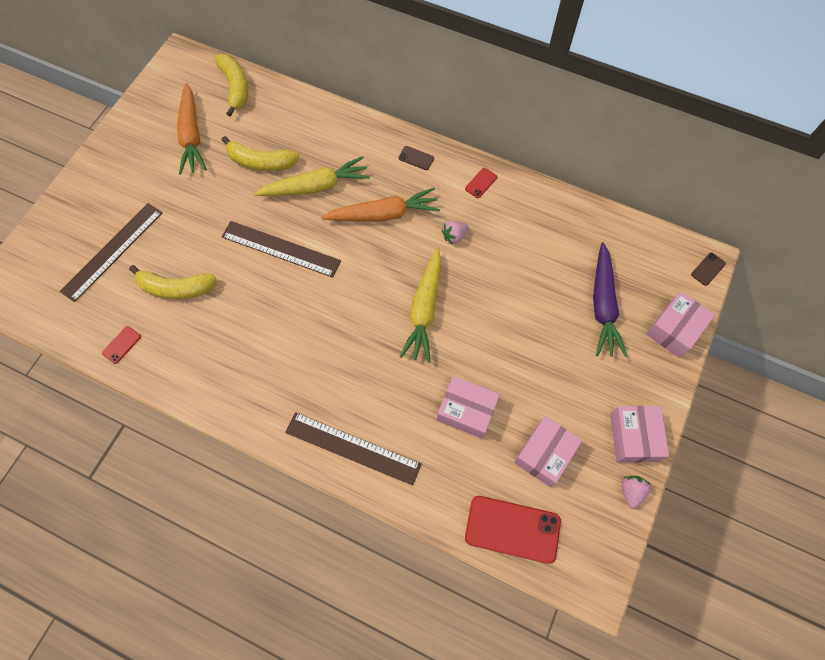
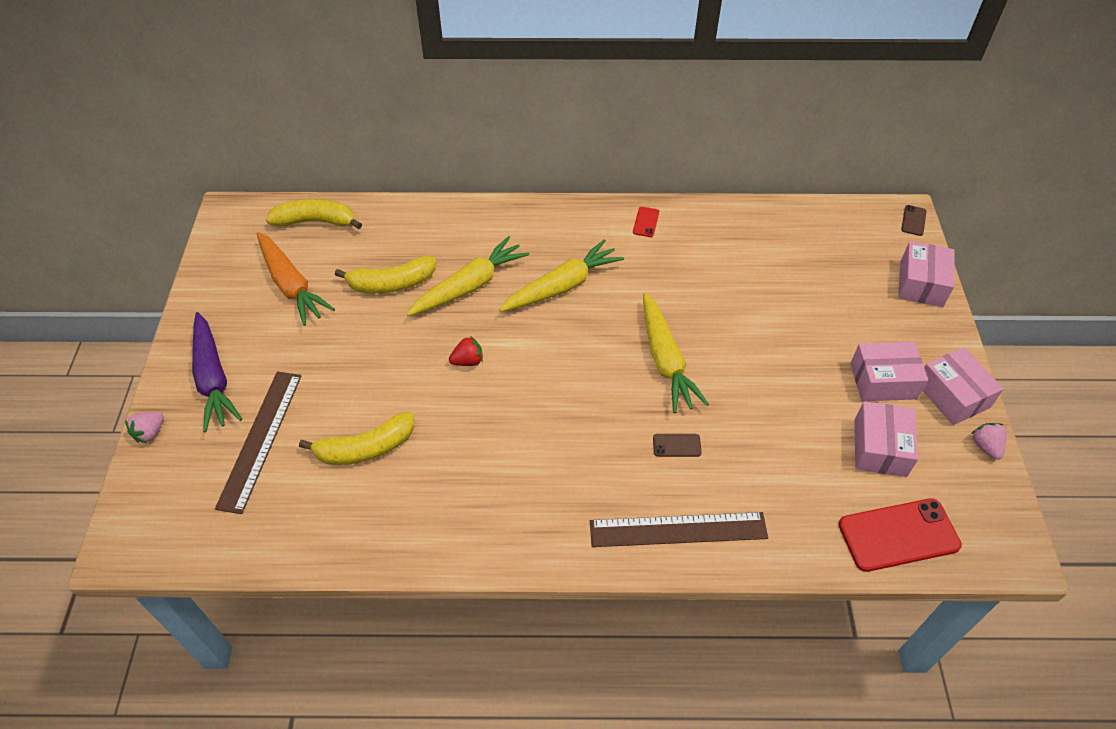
camera: 25 degrees left, 15 degrees down
(121, 345) = (332, 536): red phone -> none
(235, 87) = (316, 221): yellow banana -> yellow banana turned 45 degrees counterclockwise
(280, 249) = (468, 361): brown ruler -> red strawberry
(383, 214) = (562, 286): orange carrot -> yellow carrot
(416, 158) = (563, 222): brown phone -> brown phone (676, 445)
(454, 236) = (651, 280): pink strawberry -> pink strawberry (150, 433)
(466, 411) = (774, 440): pink box -> pink box (883, 381)
(603, 305) = (840, 288): purple carrot -> purple carrot (213, 378)

